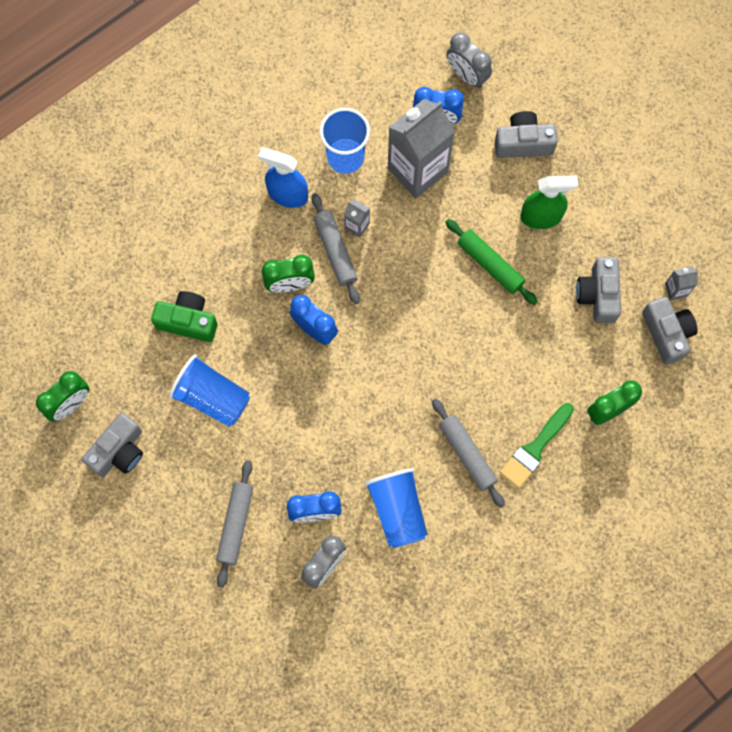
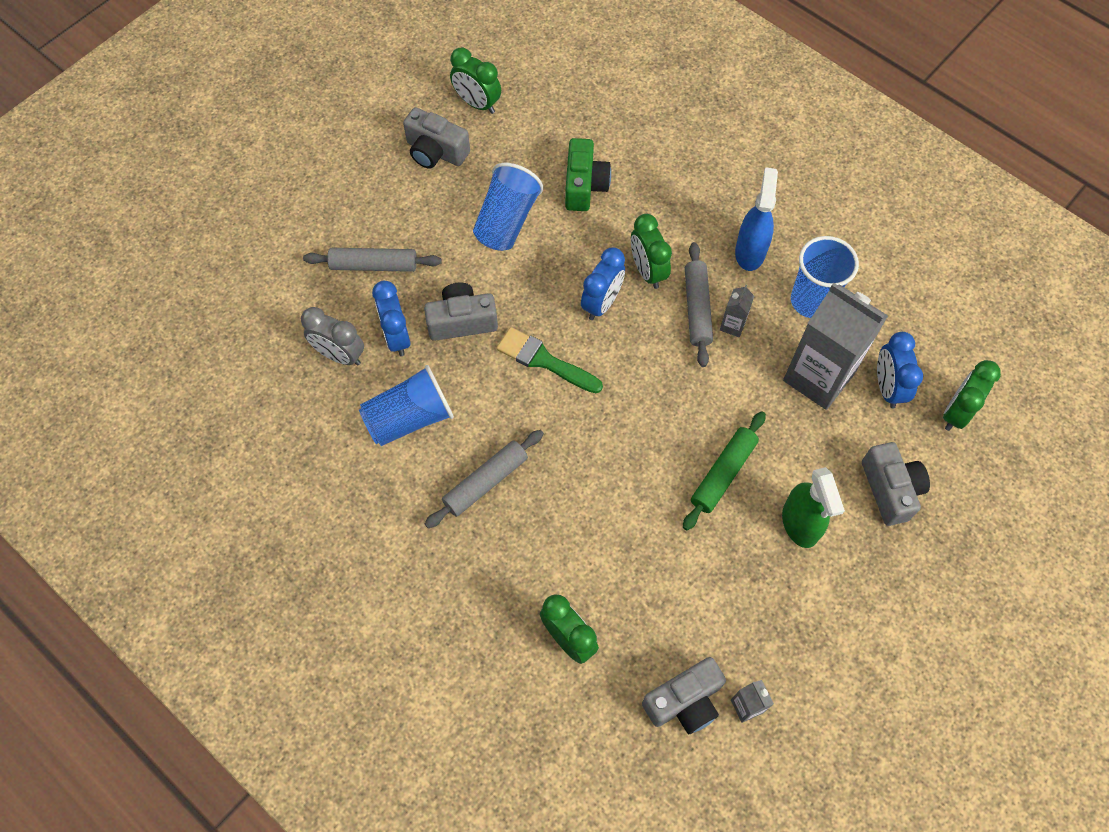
camera: 80 degrees right, 10 degrees down
(335, 251) = (697, 308): grey rolling pin -> grey rolling pin turned 60 degrees counterclockwise
(466, 75) = (956, 412): grey clock -> green clock
(535, 448) = (505, 558): green brush -> green brush (544, 360)
(598, 295) = (715, 607): grey camera -> grey camera (462, 321)

